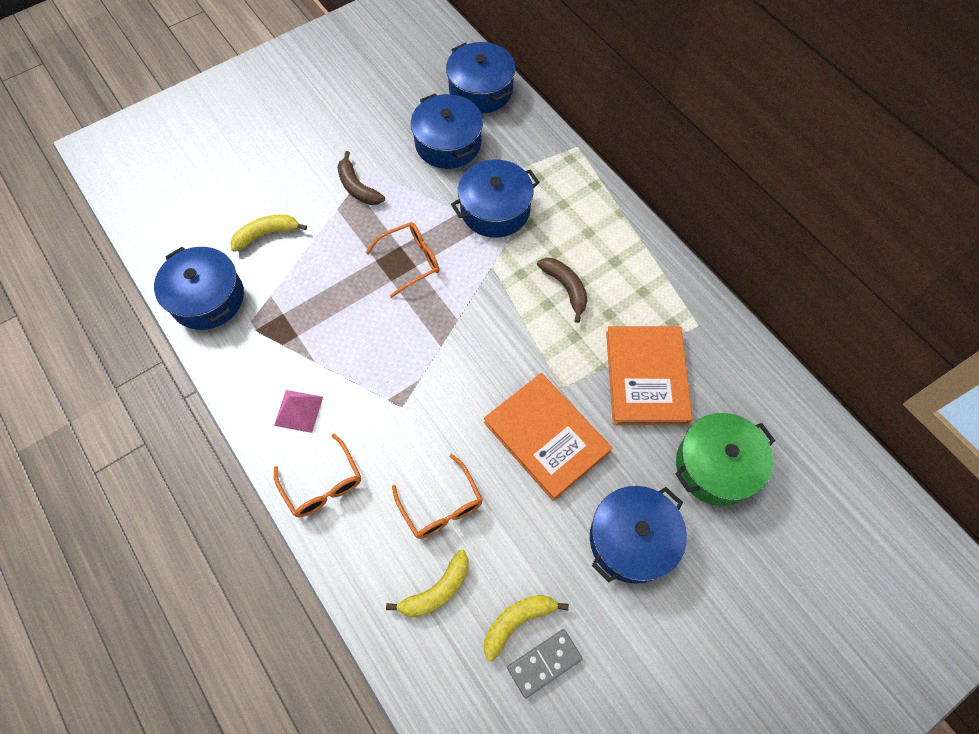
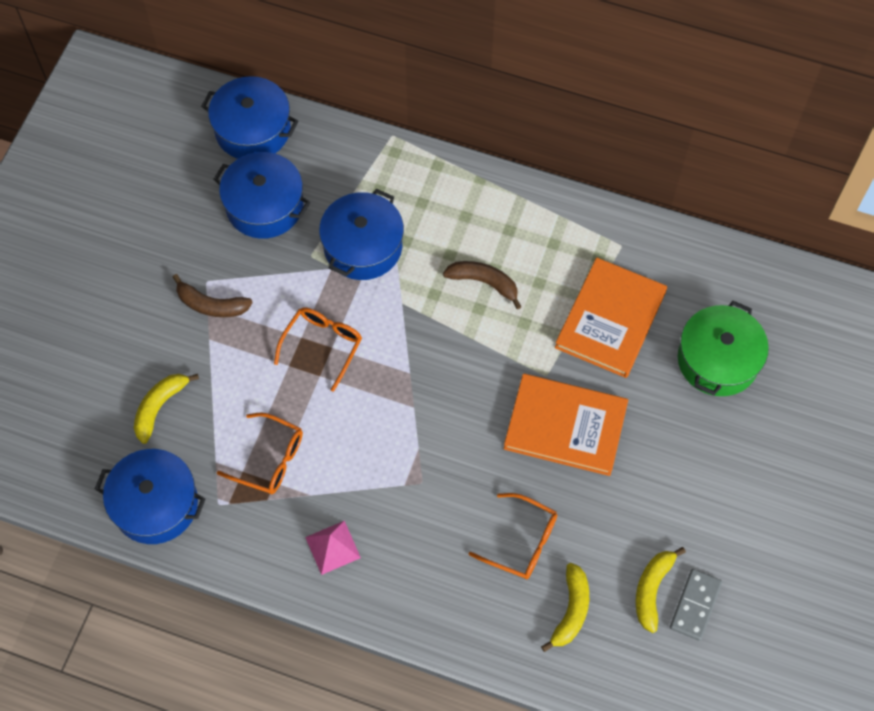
camera: 35 degrees left, 0 degrees up
(322, 484) = (407, 594): orange glasses -> orange glasses (270, 459)
(631, 539) = (693, 464): blue pot -> none
(646, 377) = (610, 320): orange book -> orange book turned 60 degrees clockwise

